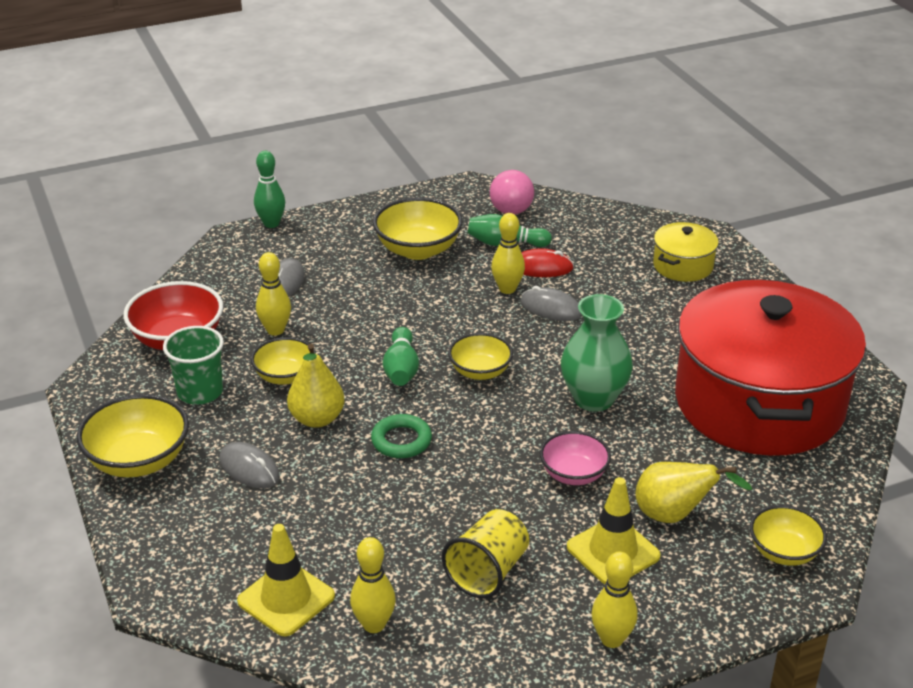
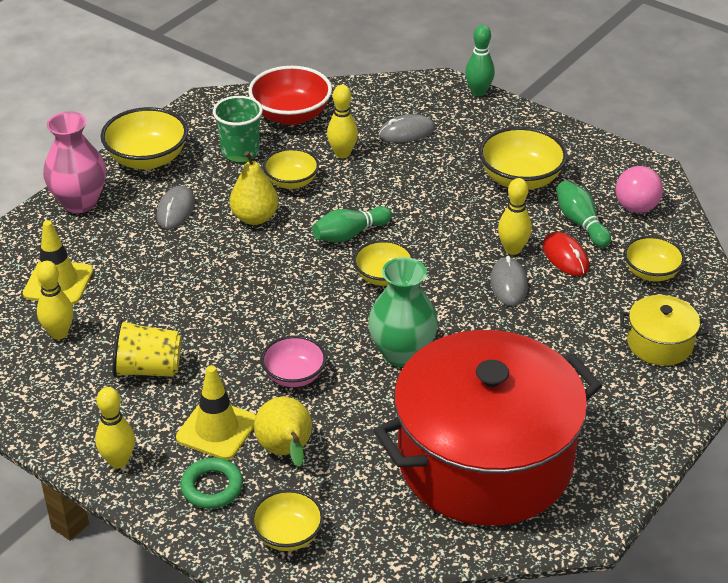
camera: 60 degrees right, 5 degrees up
(159, 537) = (79, 202): none -> pink vase
(401, 441) = (263, 269): green ring -> green ring (212, 487)
(596, 236) = (651, 272): none -> yellow bowl

